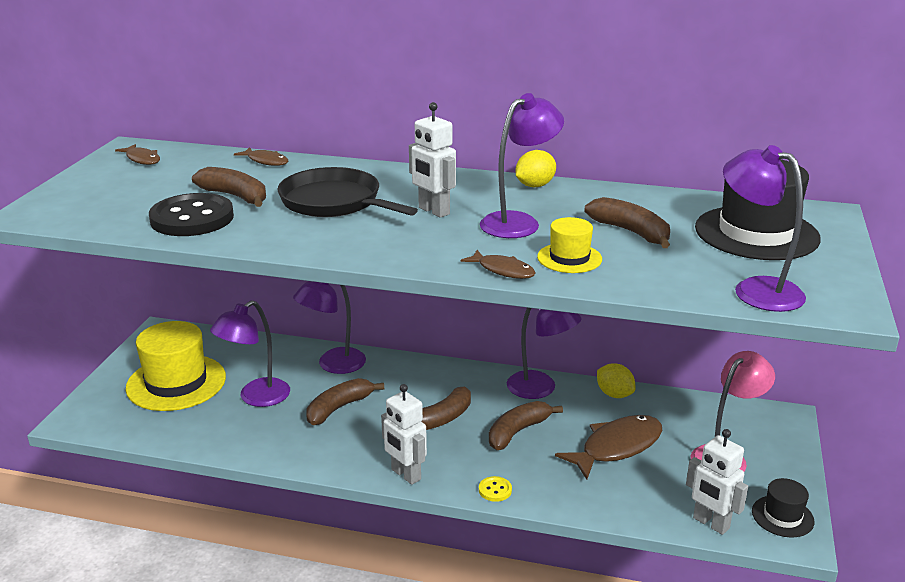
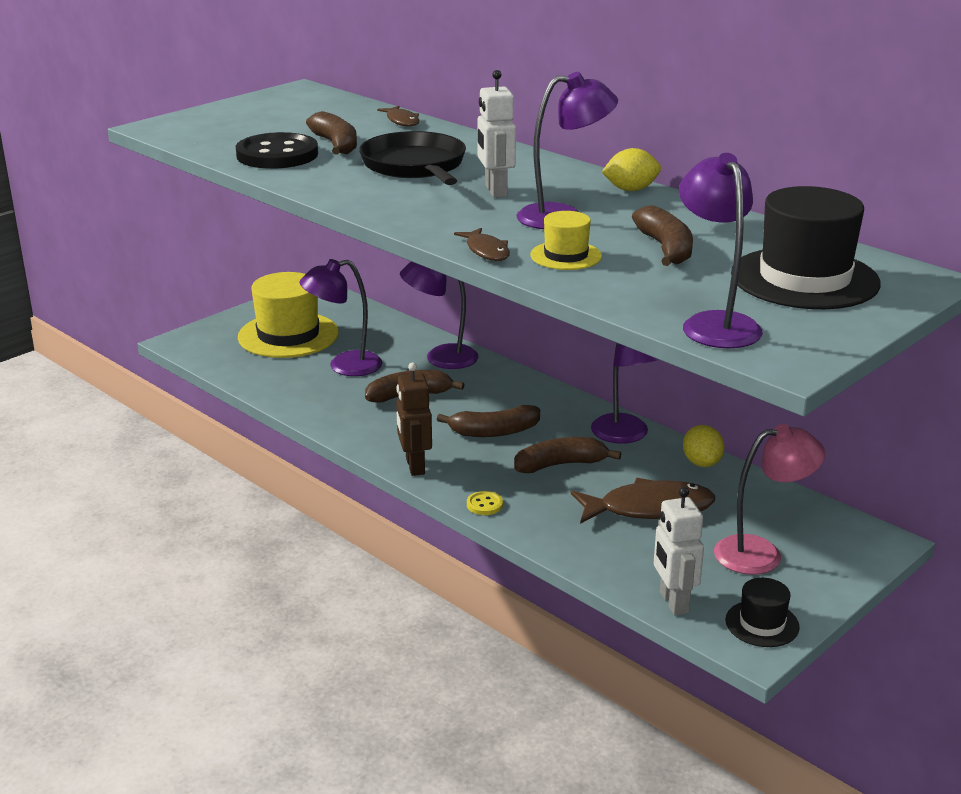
camera: 30 degrees right, 0 degrees up
(142, 159) = (298, 101): brown fish -> none
(405, 475) = (414, 466): white robot -> brown robot

